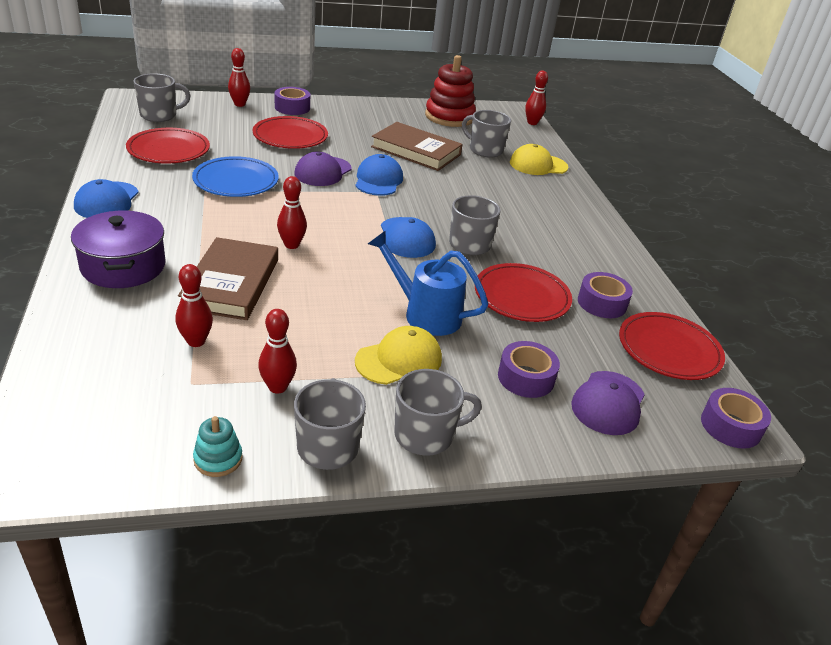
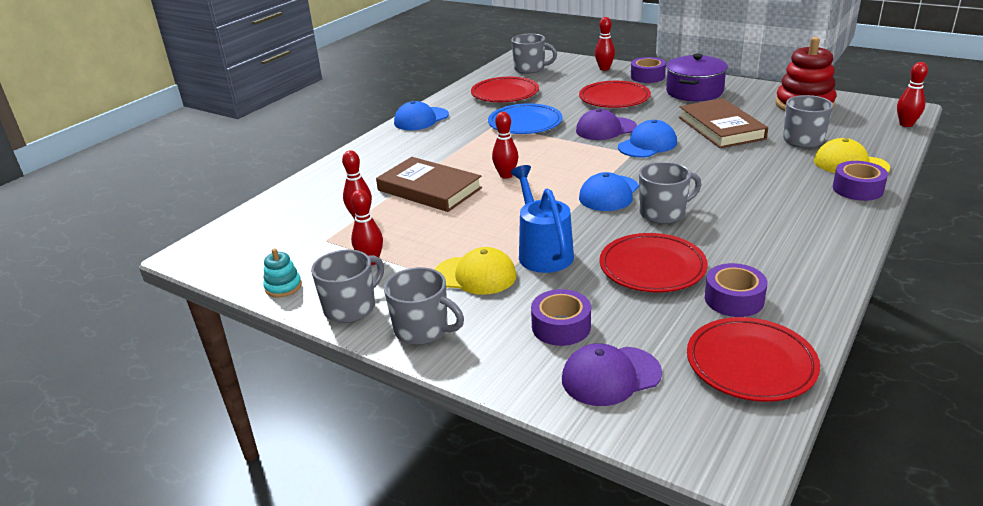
camera: 50 degrees right, 5 degrees down
(123, 266) = (378, 161): purple pot -> purple pot (694, 92)
(231, 283) = (429, 189): brown book -> brown book turned 75 degrees clockwise
(730, 426) = (718, 453): purple tape -> purple tape (857, 189)

